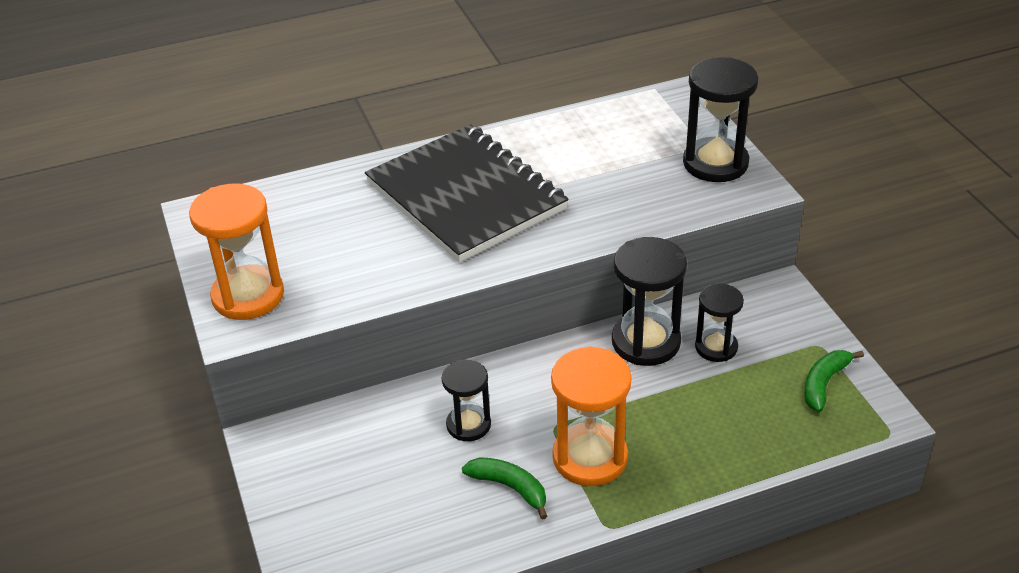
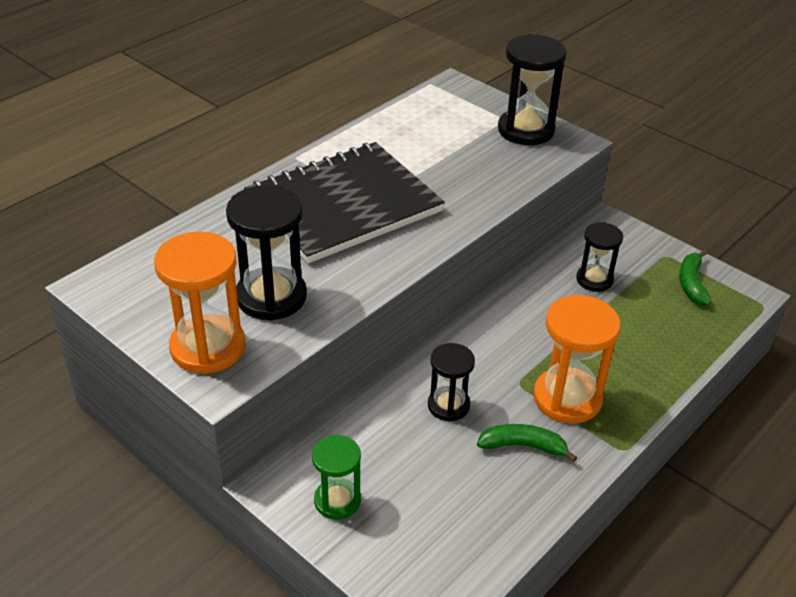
camera: 30 degrees left, 0 degrees up
(306, 475) = (337, 500): none -> green hourglass
(466, 196) = (343, 205): black notebook -> black notebook turned 60 degrees counterclockwise
(646, 342) = (539, 292): black hourglass -> black hourglass (271, 297)

